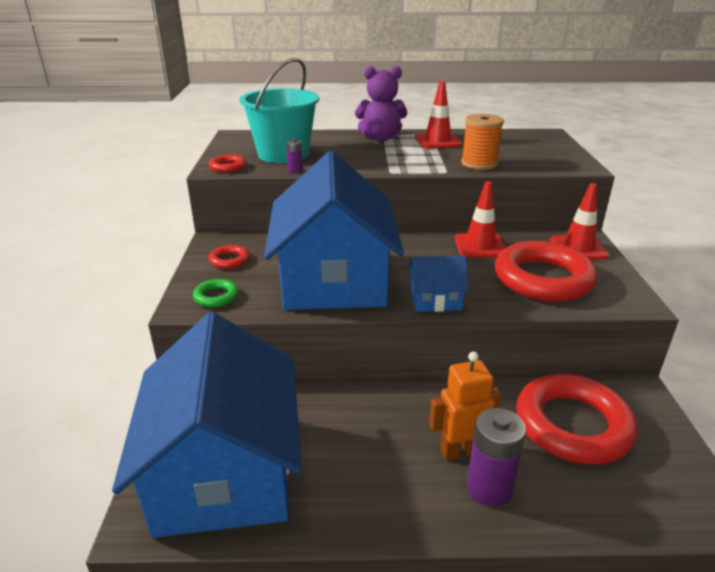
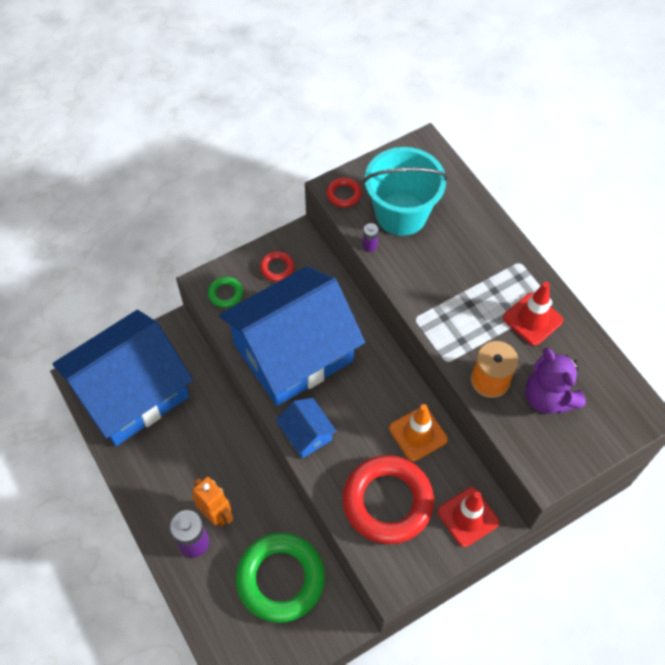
camera: 60 degrees right, 30 degrees up
(381, 138) = (504, 266): purple teddy bear -> purple teddy bear (548, 398)
(480, 246) = (418, 434): red traffic cone -> orange traffic cone
(572, 425) = (280, 579): red ring -> green ring

